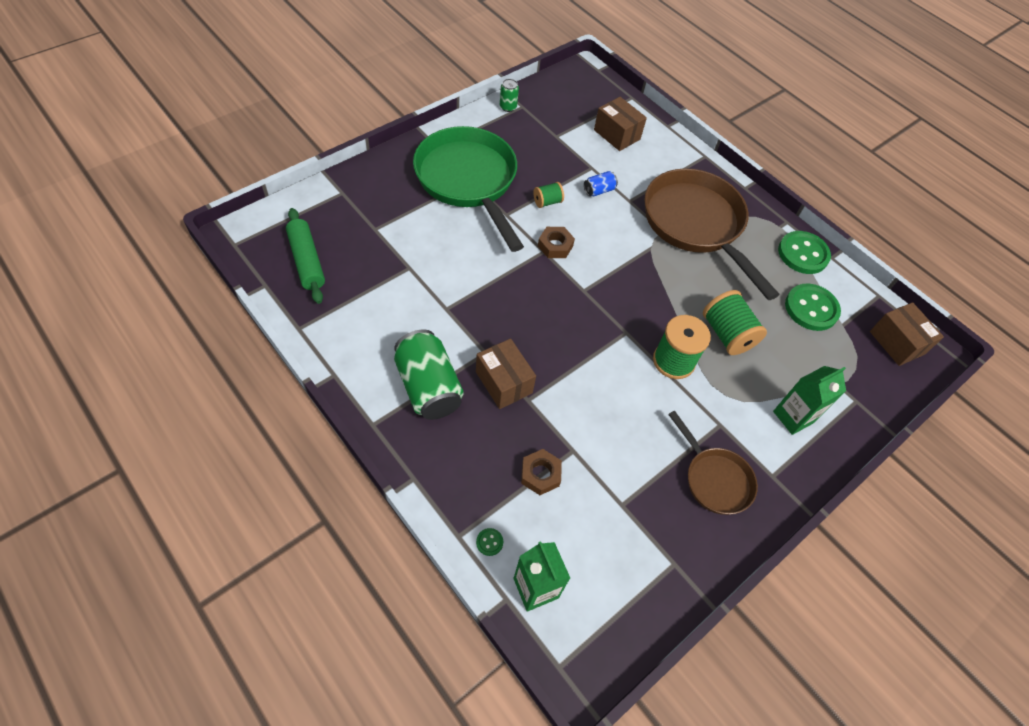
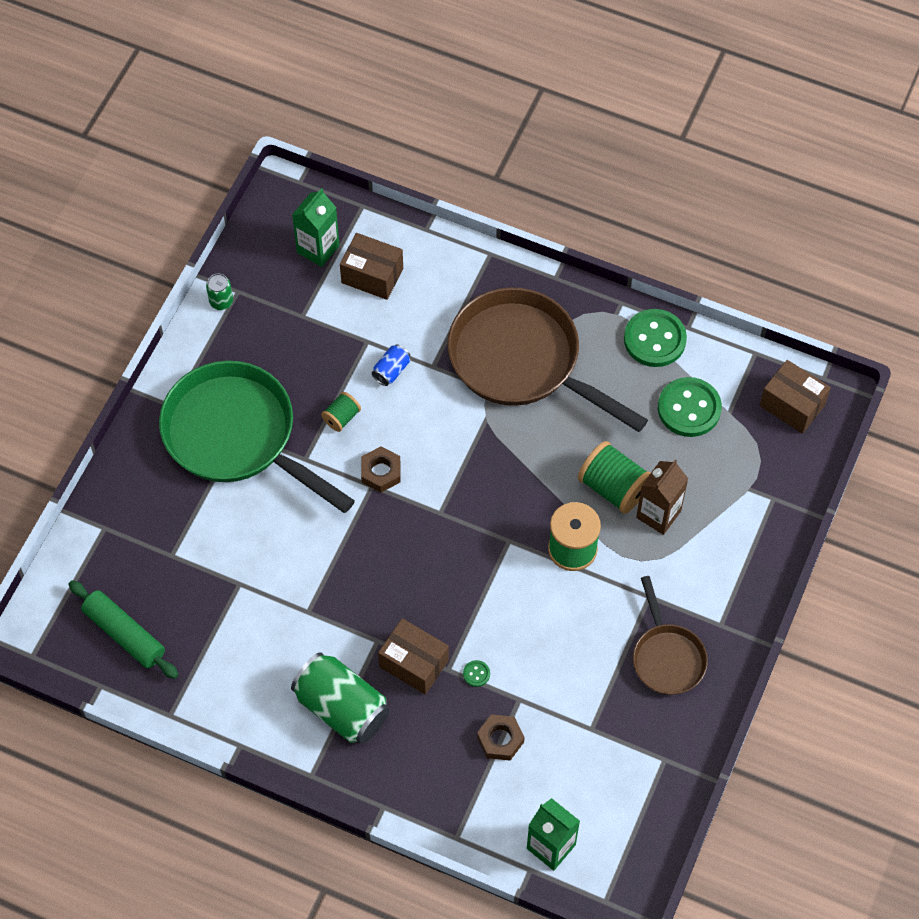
camera: 20 degrees left, 5 degrees up
(489, 542) = (487, 828): green button -> green button (476, 674)
(714, 479) = (667, 657): brown pan -> brown pan turned 45 degrees clockwise
(755, 369) = (658, 514): none -> brown carton
(793, 417) = (717, 550): green carton -> green carton (318, 249)

